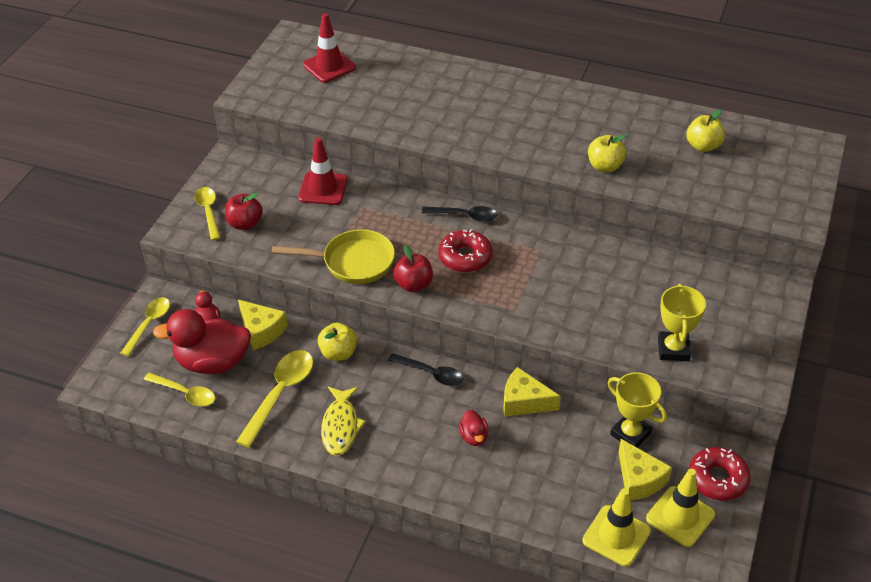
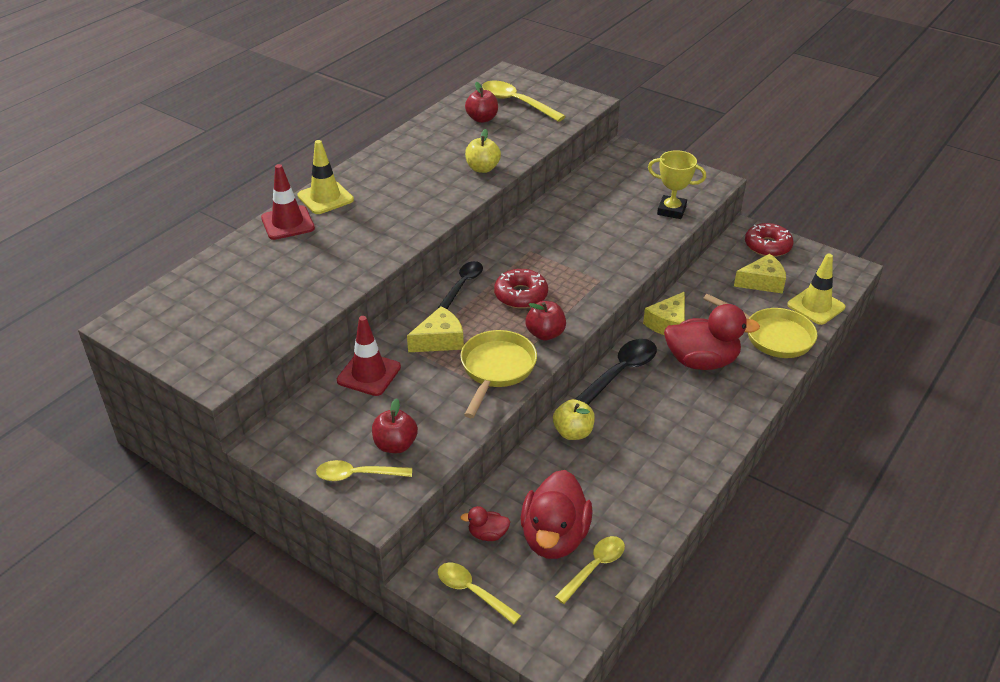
camera: 75 degrees left, 5 degrees down
(261, 331) = (520, 488): yellow cheese -> yellow cheese (439, 340)
(280, 394) = (617, 486): yellow spoon -> yellow spoon (517, 103)
(329, 66) = (209, 304): red traffic cone -> red traffic cone (288, 223)
(340, 426) = (670, 446): yellow fish -> none
(431, 373) = (619, 373): black spoon -> black spoon, size x1.51
(474, 437) = (701, 361): red duck -> red duck, size x2.20
(541, 497) = (773, 336): none -> yellow pan
(630, 434) = (716, 276): yellow trophy -> none
(680, 516) = (800, 271): yellow traffic cone -> yellow traffic cone (325, 198)
(703, 146) = (482, 119): yellow apple -> red apple

